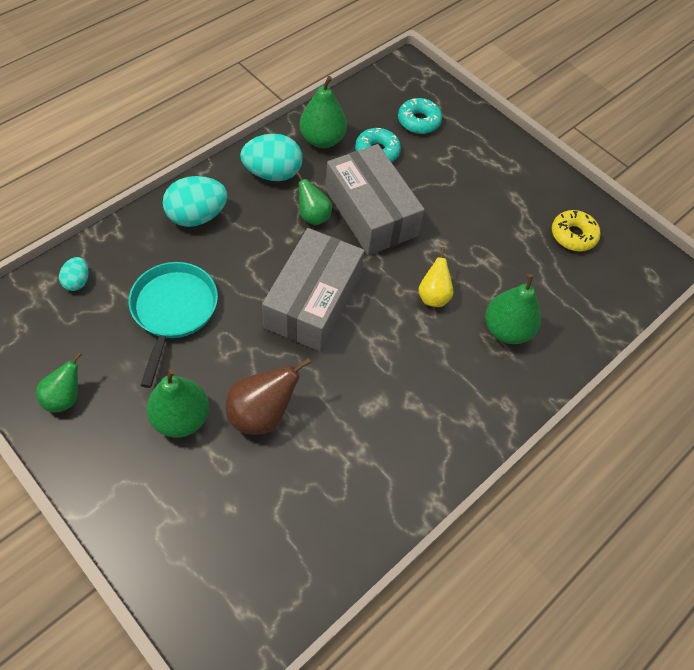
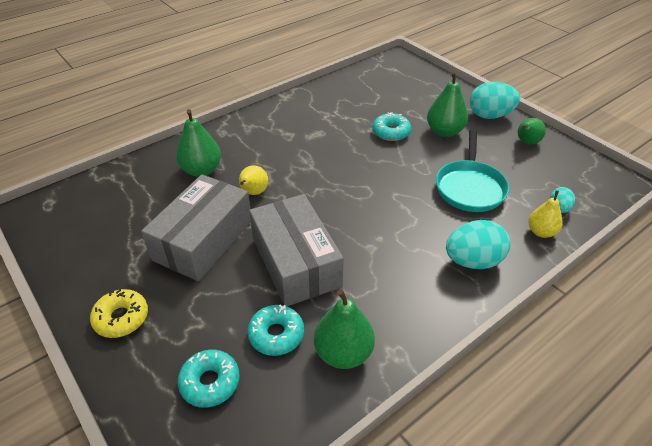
camera: 170 degrees left, 15 degrees down
(113, 250) = (541, 232): none -> yellow pear
(262, 414) = (391, 132): brown pear -> turquoise donut
(273, 173) = (401, 307): turquoise egg -> turquoise egg (490, 115)
(313, 216) = (355, 259): green pear -> none
(313, 301) = (356, 191): grey box -> grey box (203, 240)
(573, 235) = (97, 237): yellow donut -> yellow donut (121, 318)

